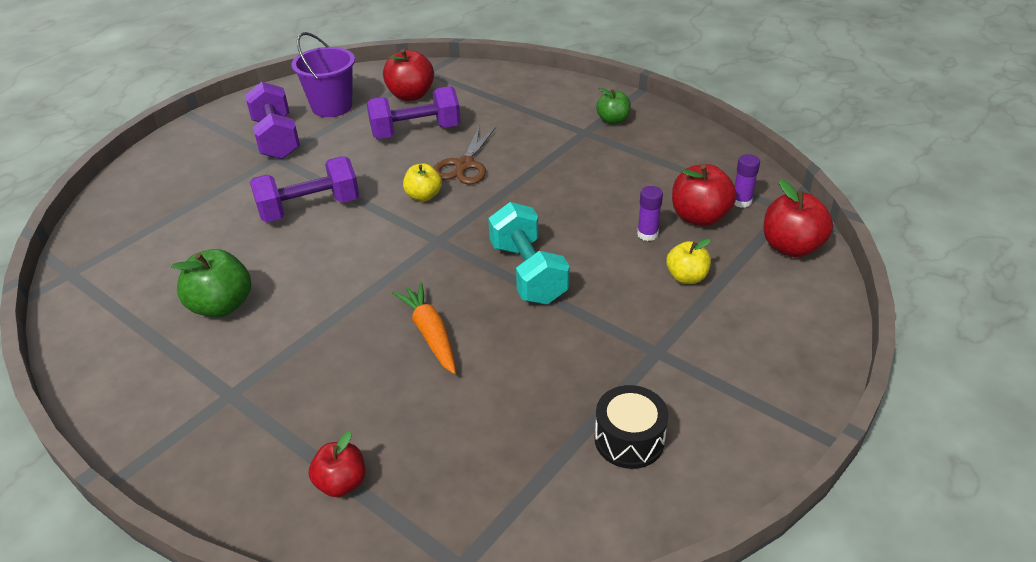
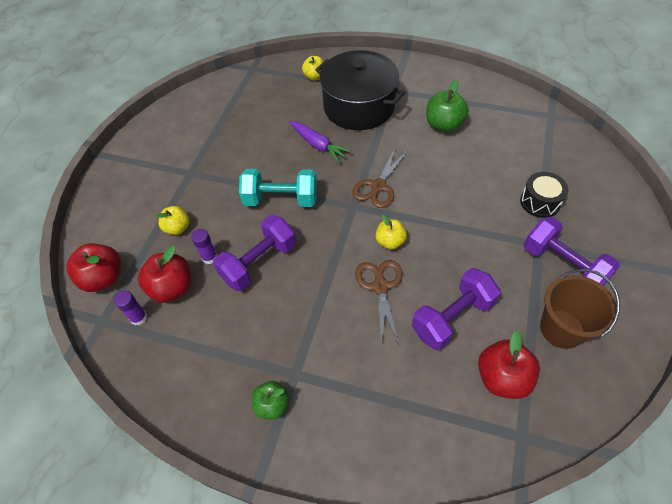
camera: 160 degrees right, 15 degrees up
(309, 208) = (461, 203): purple dumbbell -> purple dumbbell (259, 263)
(314, 382) = (359, 106): none -> black pot
(332, 107) = (561, 329): purple bucket -> brown bucket
(341, 483) = (315, 77): red apple -> yellow apple
(389, 252) = (378, 186): none -> brown scissors
(430, 334) = (318, 145): orange carrot -> purple carrot
(528, 273) = (281, 199): turquoise dumbbell -> turquoise dumbbell turned 45 degrees counterclockwise
(629, 439) = (197, 127): black drum -> black drum (540, 202)

